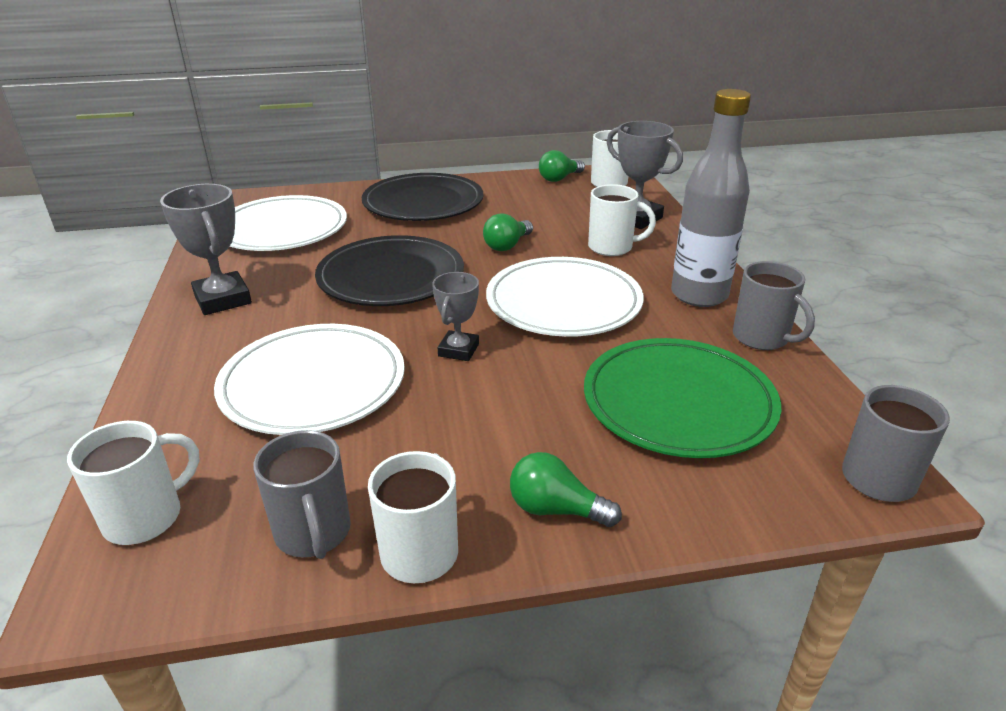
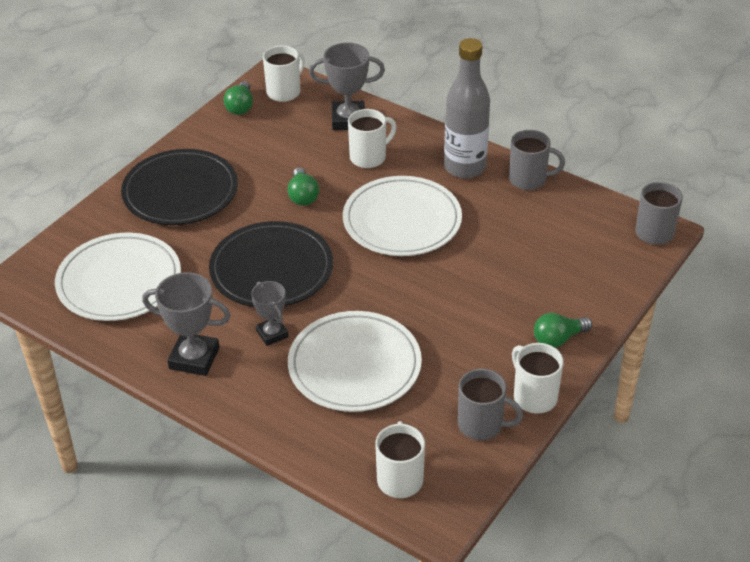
camera: 45 degrees left, 10 degrees up
(458, 350) = (395, 291): grey trophy -> grey trophy (272, 334)
(678, 402) = (538, 248): green plate -> none

